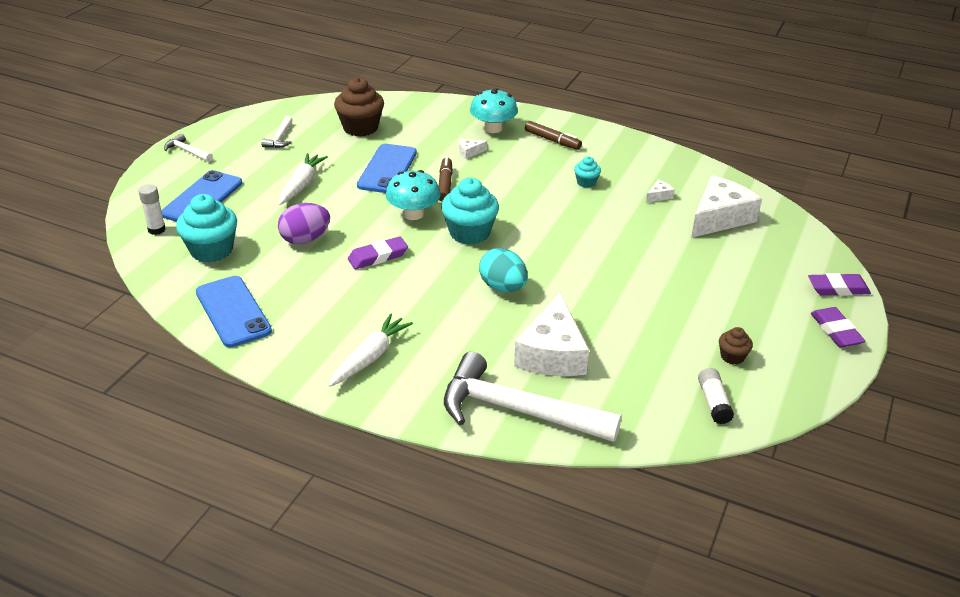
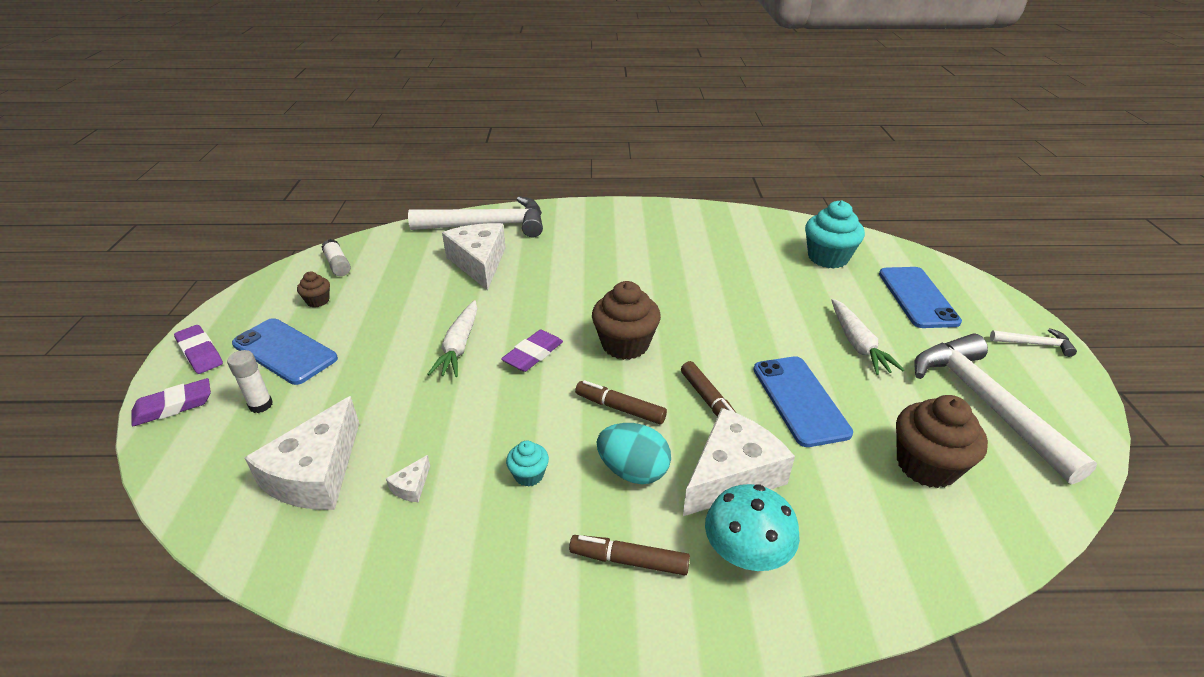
camera: 155 degrees right, 0 degrees up
(156, 229) = (898, 259): white glue stick -> white glue stick (261, 405)
(233, 311) = (743, 225): blue phone -> blue phone (285, 351)
(280, 138) = (986, 403): white hammer -> white hammer, size x2.28
(305, 239) = (769, 289): purple egg -> none
(370, 357) = (614, 226): white carrot -> white carrot (459, 346)
(378, 256) = (688, 293): purple eraser -> purple eraser (533, 354)
(413, 214) = (703, 348): turquoise mushroom -> none
(469, 152) = (732, 475): white cheese -> white cheese, size x2.49
(469, 233) = (625, 344): turquoise cupcake -> brown cupcake
(503, 287) = (551, 300): turquoise egg -> turquoise egg (633, 471)
(507, 197) = (620, 408): none -> brown marker

